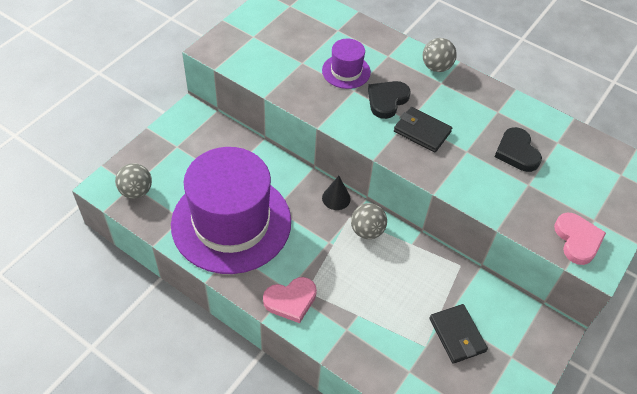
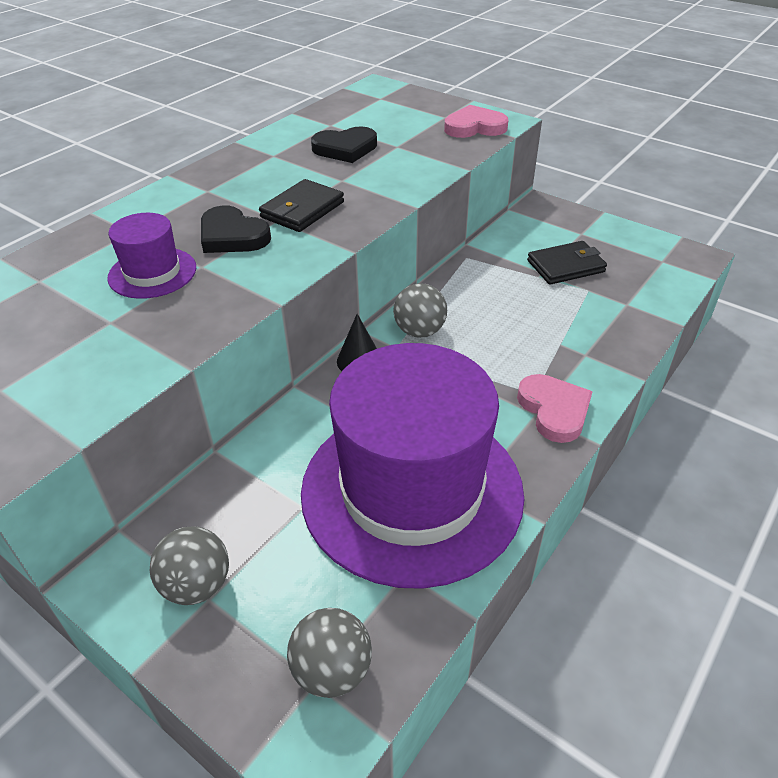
camera: 85 degrees left, 10 degrees down
(436, 67) = (173, 192): grey ball -> grey ball (197, 585)

